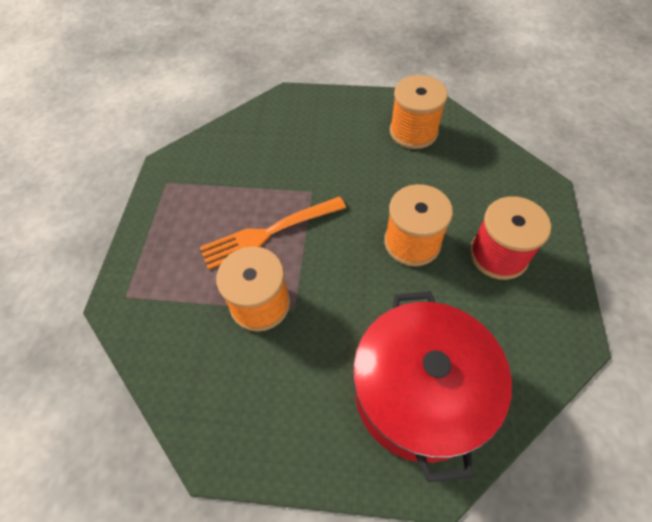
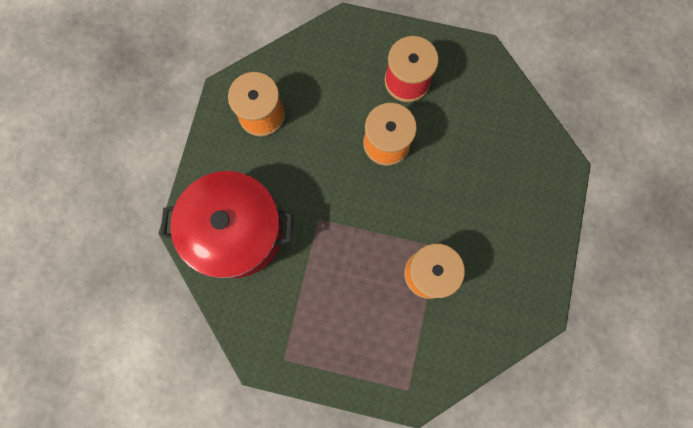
camera: 85 degrees left, 20 degrees up
(268, 233) = (359, 262): orange fork -> none
(419, 393) = (510, 166): red pot -> red pot (237, 231)

